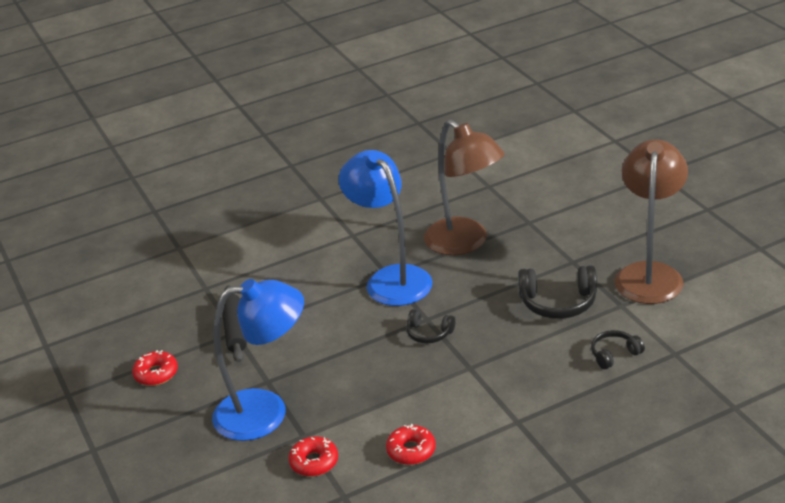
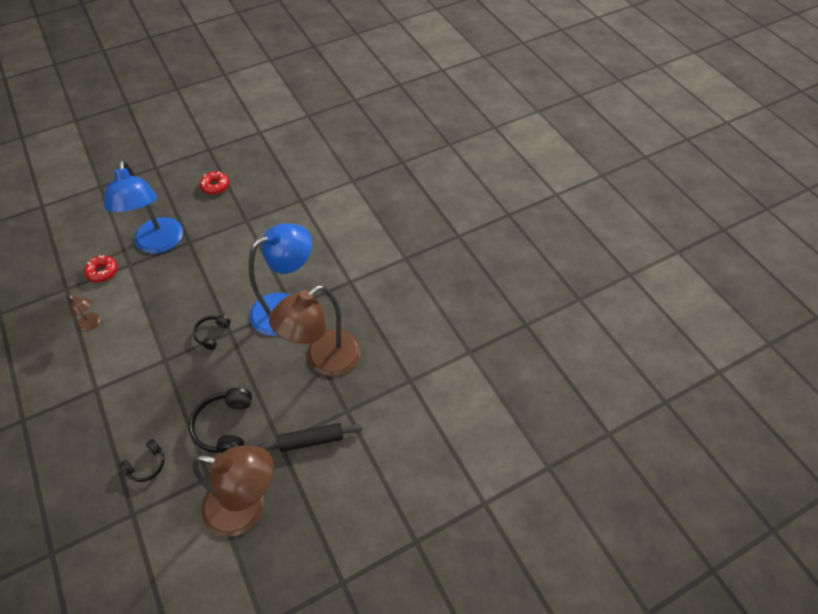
camera: 85 degrees right, 20 degrees up
(235, 330) = (249, 220): black rolling pin -> black rolling pin (311, 440)
(411, 451) = (92, 324): red donut -> brown lamp
(614, 354) = (147, 465): black headphones -> black headphones turned 75 degrees clockwise

